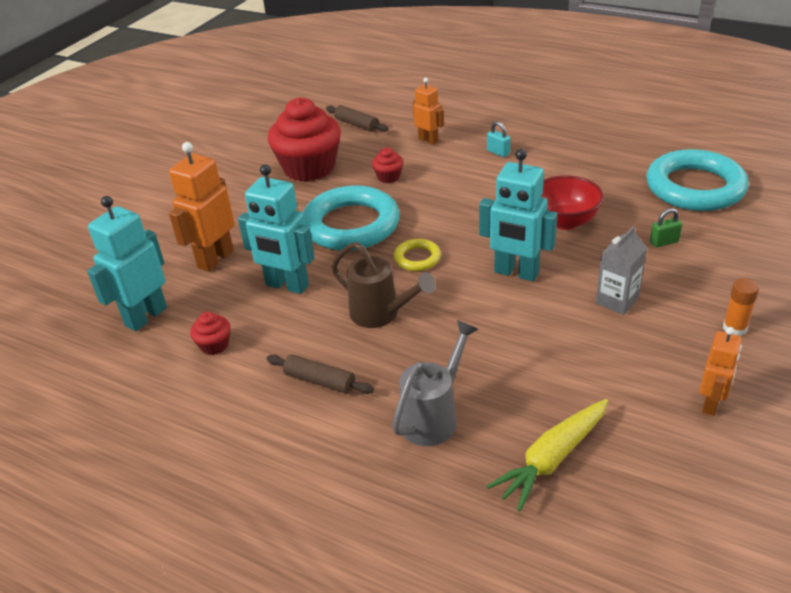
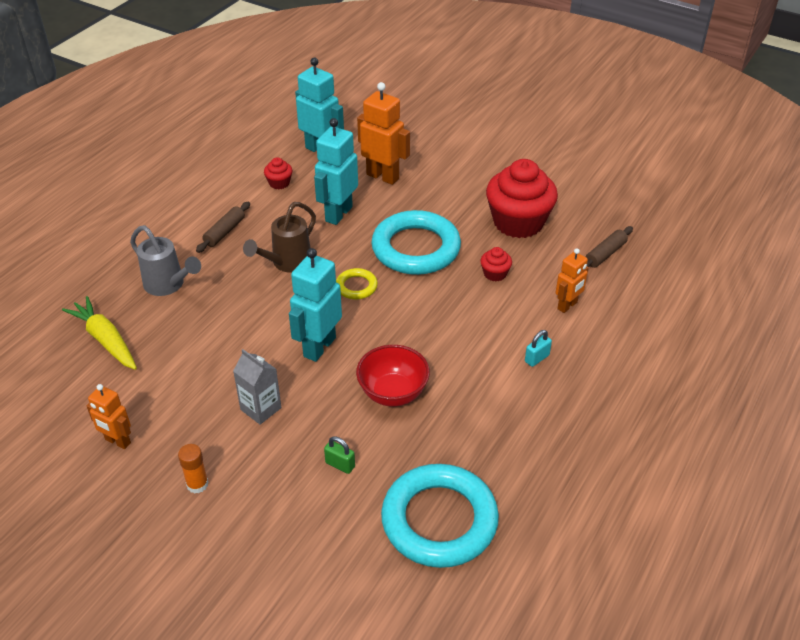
camera: 90 degrees right, 5 degrees up
(664, 242) = (340, 464): green padlock -> green padlock turned 45 degrees counterclockwise

